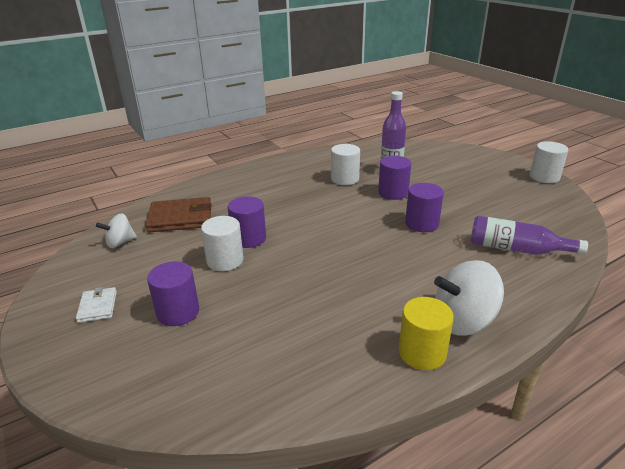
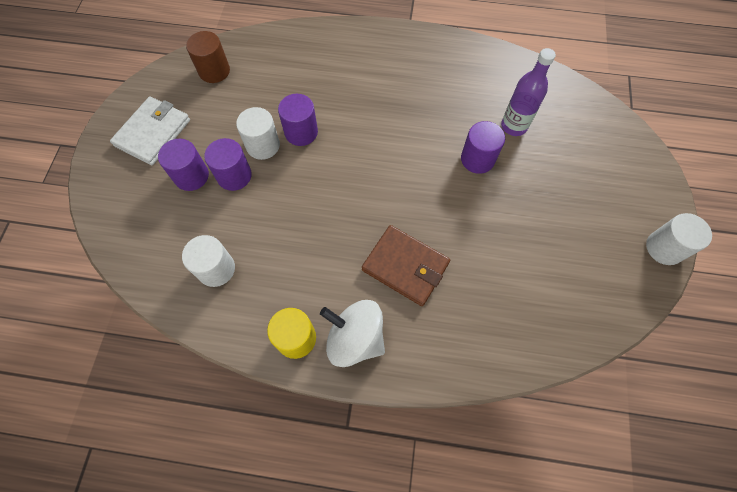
camera: 40 degrees right, 35 degrees up
(97, 306) = (153, 133): white wallet -> white wallet, size x1.86
(120, 243) = (214, 71): white spinning top -> brown cylinder
(181, 218) = (277, 69): brown wallet -> brown wallet (405, 266)
(345, 179) = (457, 108): white cylinder -> white cylinder (216, 269)
(421, 224) = (452, 218): purple cylinder -> purple cylinder (234, 176)
(516, 249) = (493, 310): purple bottle -> none

